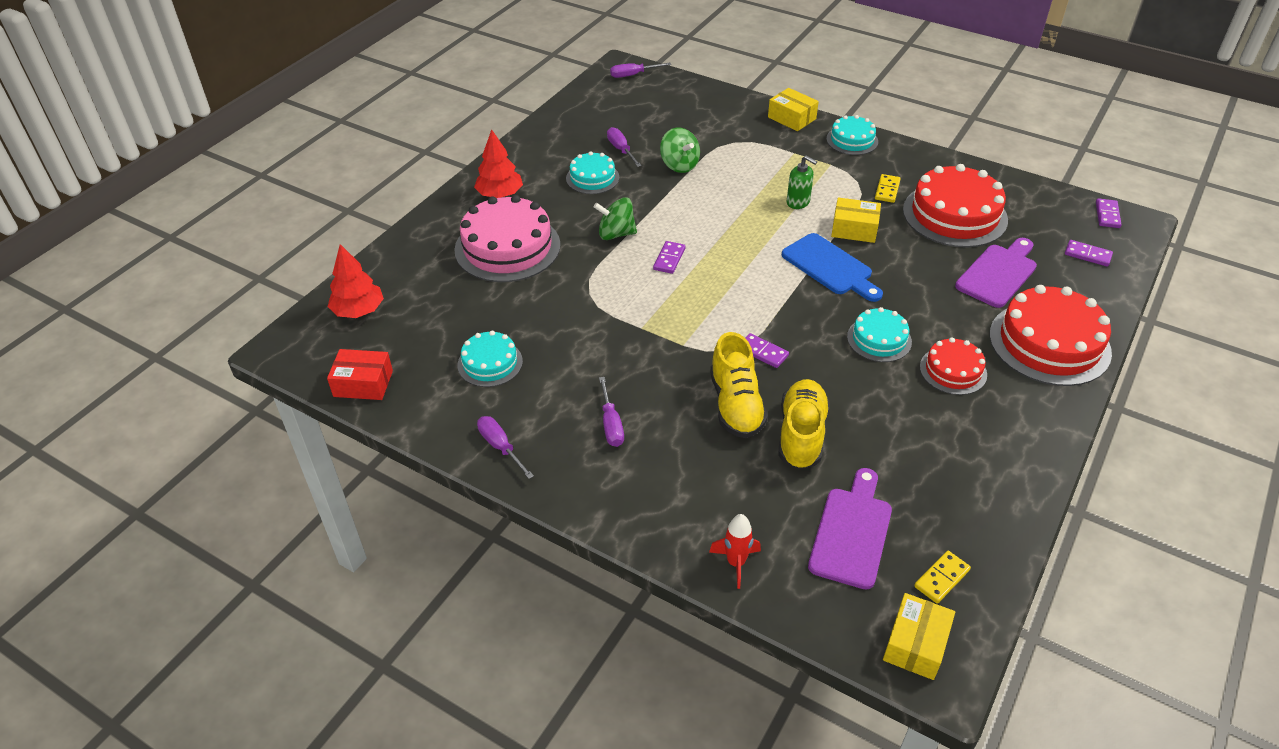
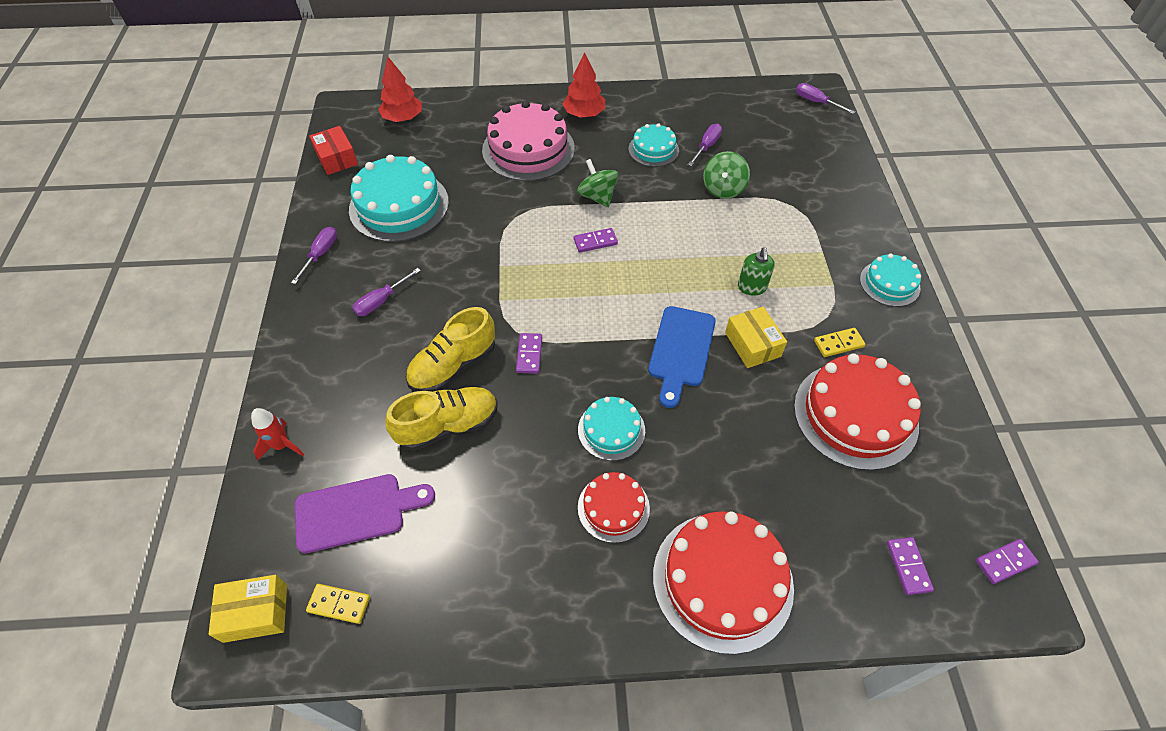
camera: 55 degrees right, 10 degrees up
(490, 363) = (399, 205): turquoise cake -> turquoise cake, size x1.83
(792, 118) = (874, 226): yellow box -> none
(998, 273) = (795, 490): purple cutting board -> none

